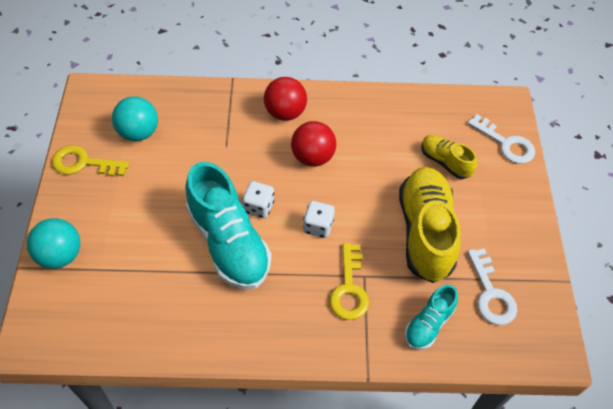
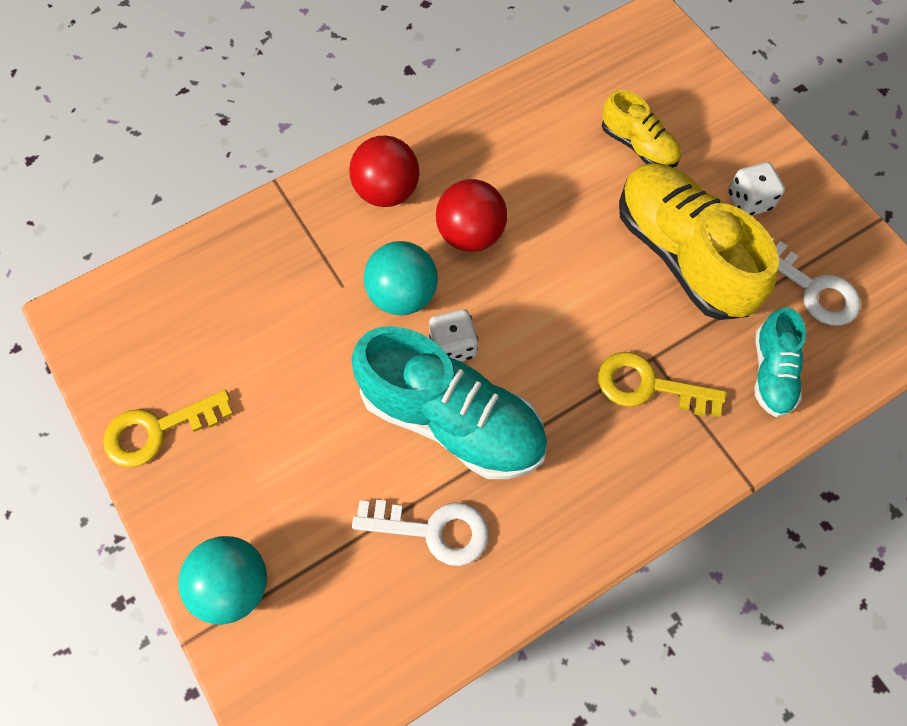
camera: 30 degrees left, 10 degrees up
(138, 132) = (203, 337): turquoise ball -> turquoise ball (402, 295)
(318, 226) = (548, 326): white dice -> white dice (749, 201)
(349, 289) = (648, 386): yellow key -> yellow key turned 135 degrees clockwise
(445, 162) = (638, 145): yellow shoe -> yellow shoe turned 150 degrees counterclockwise
(506, 143) = (691, 79): white key -> white key (433, 530)

